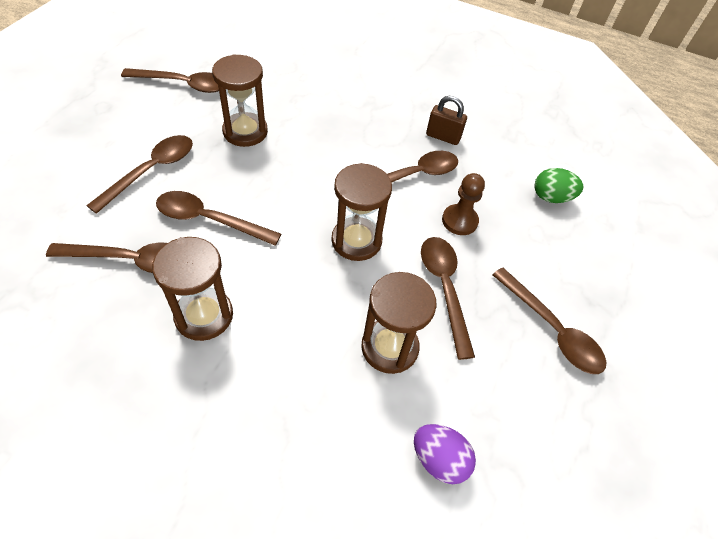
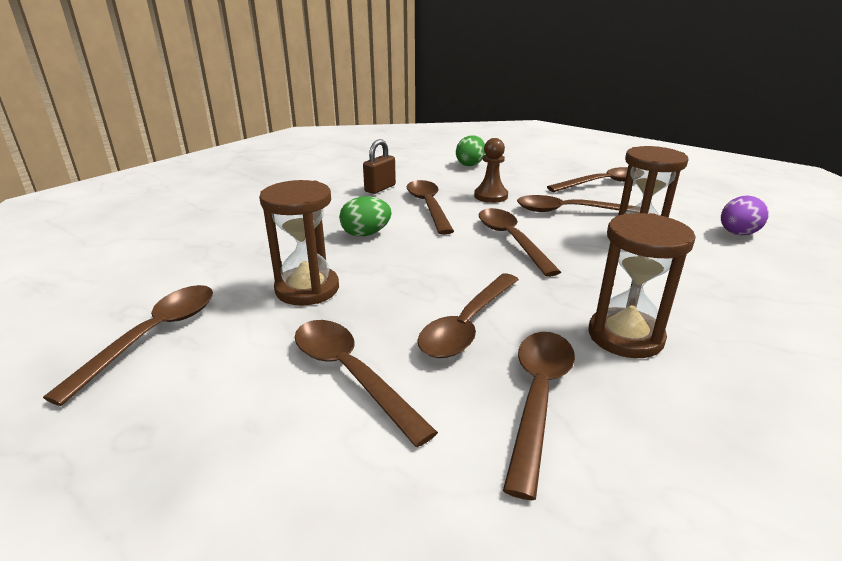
camera: 70 degrees left, 25 degrees down
(339, 145) = (366, 234): none -> green egg
(356, 241) = (511, 240): brown hourglass -> brown spoon

